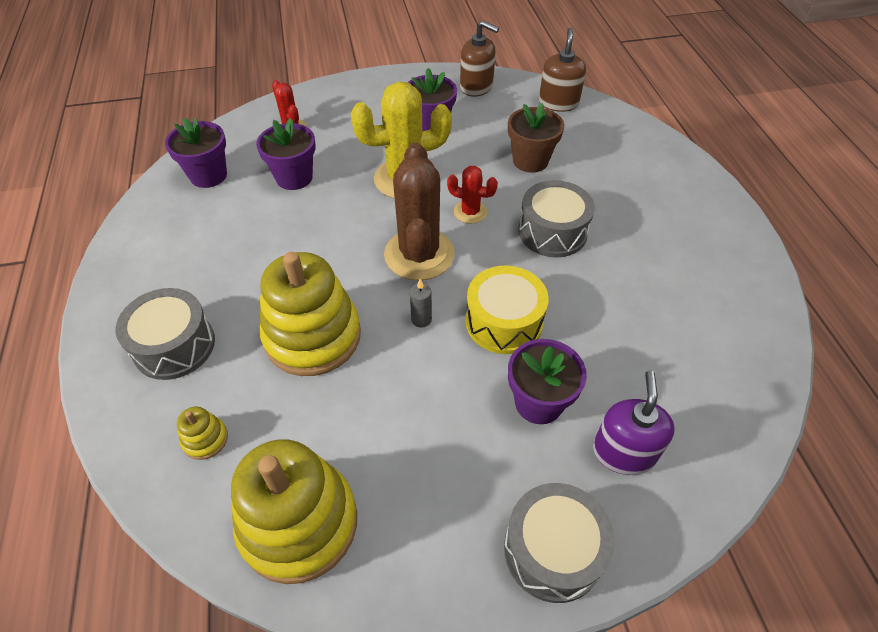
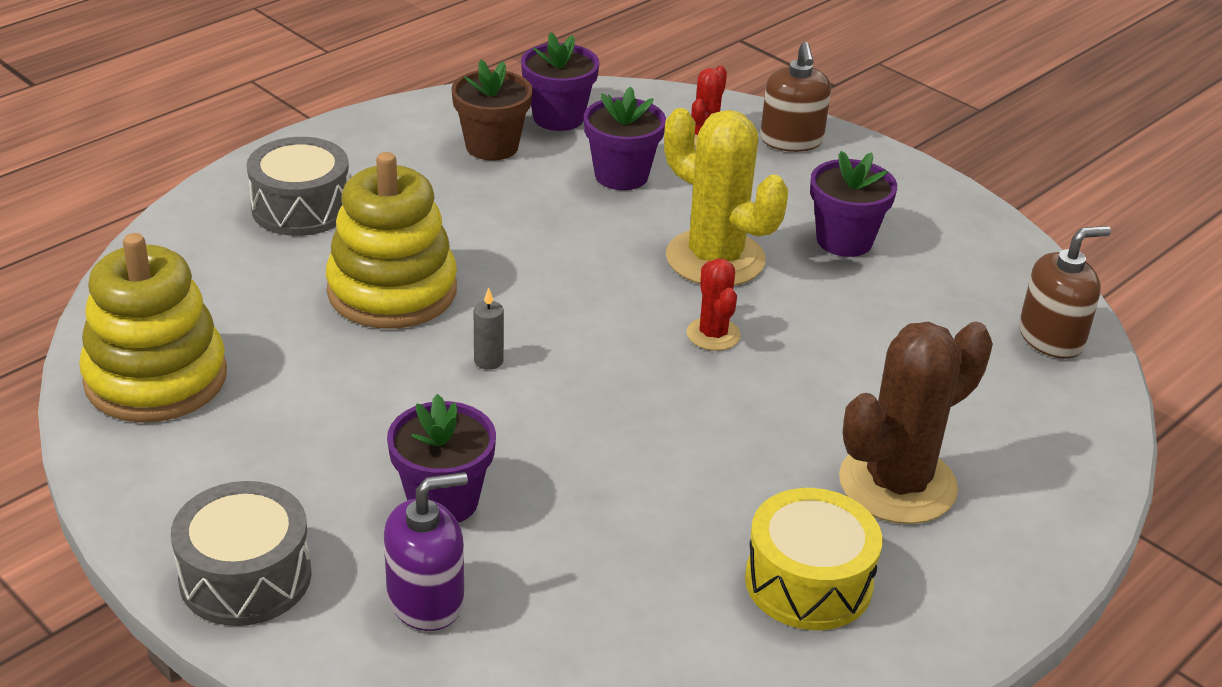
camera: 55 degrees right, 15 degrees down
(205, 439) = (207, 278): yellow stacking toy -> none
(419, 254) = (592, 320): brown cactus -> brown cactus (897, 484)
(476, 87) = (984, 248): brown soap dispenser -> brown soap dispenser (791, 140)
(504, 322) = (546, 429): yellow drum -> yellow drum (808, 582)
(530, 160) = (880, 353): brown flower pot -> brown flower pot (492, 146)
(552, 232) = (754, 421): grey drum -> none

